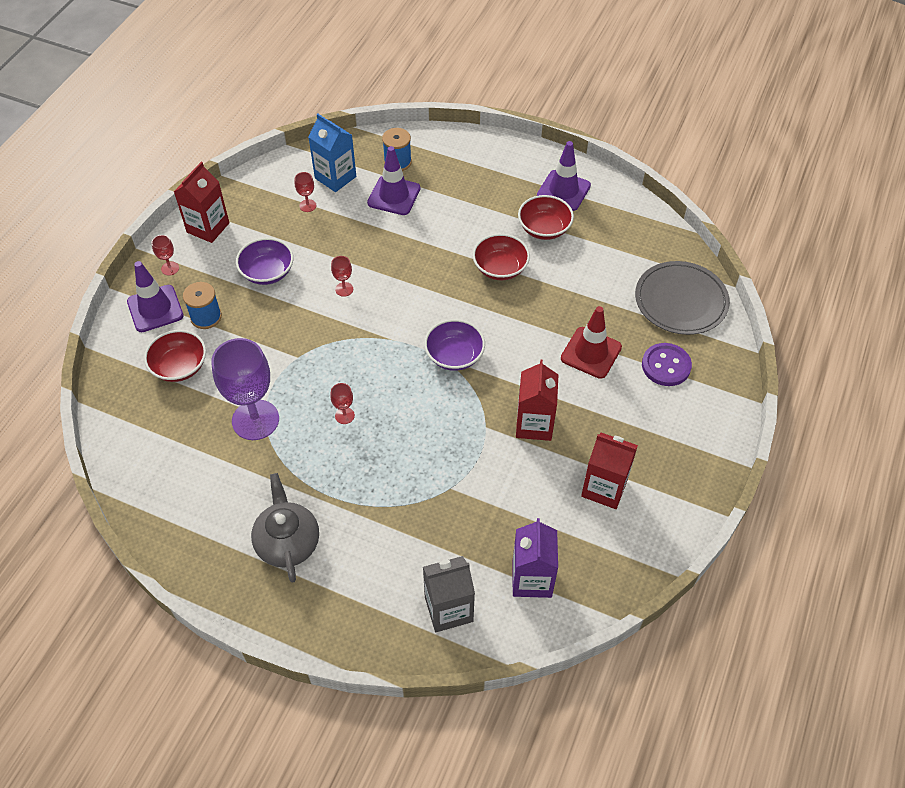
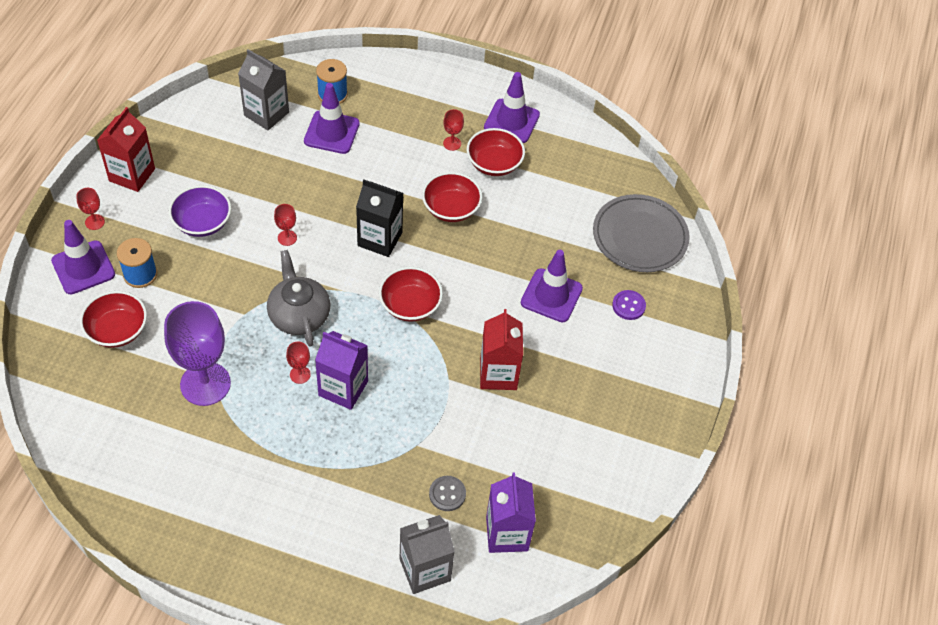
camera: 10 degrees left, 0 degrees up
(288, 542) = (252, 511): grey teapot -> grey teapot (299, 315)
(307, 205) = (239, 146): red goblet -> red goblet (452, 143)
(335, 177) = (266, 114): blue carton -> grey carton
(384, 430) = (343, 388): none -> purple carton
(430, 294) = (380, 239): none -> black carton
(454, 356) = (410, 305): purple bowl -> red bowl
(476, 537) = (447, 494): none -> grey button
(591, 353) = (551, 295): red traffic cone -> purple traffic cone
(604, 488) = (574, 436): red carton -> none
(666, 366) = (628, 306): purple button -> purple button, size x0.66

